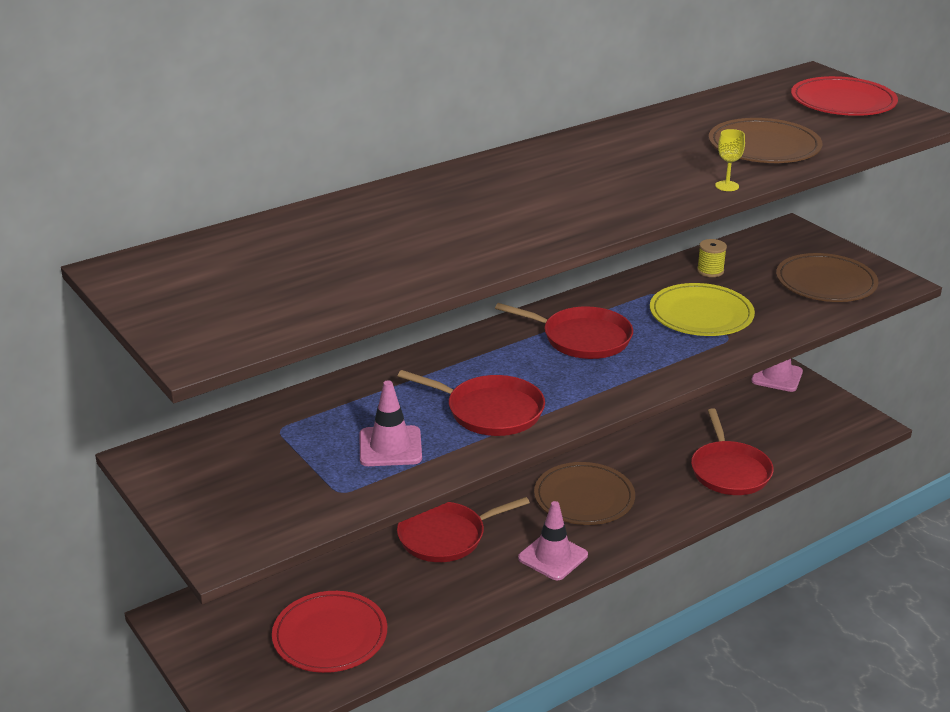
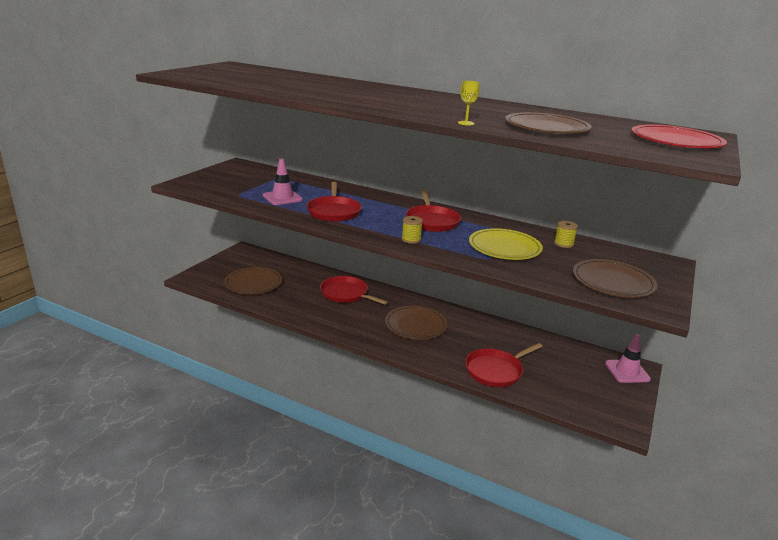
camera: 60 degrees right, 5 degrees down
(330, 636) = (253, 283): red plate -> brown plate
(553, 557) = (356, 326): pink traffic cone -> none
(639, 375) = (411, 239): none -> yellow spool

